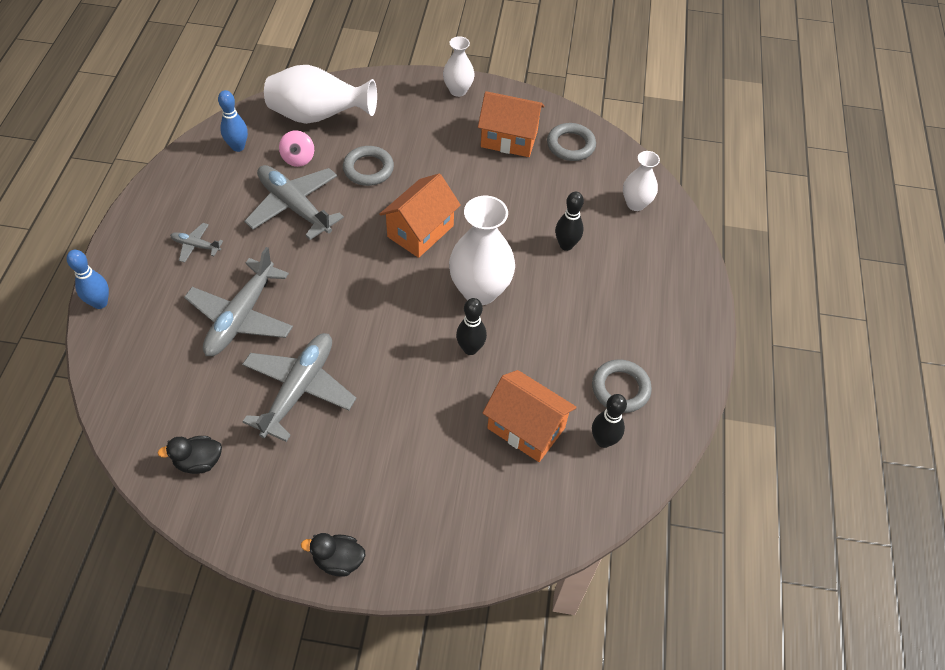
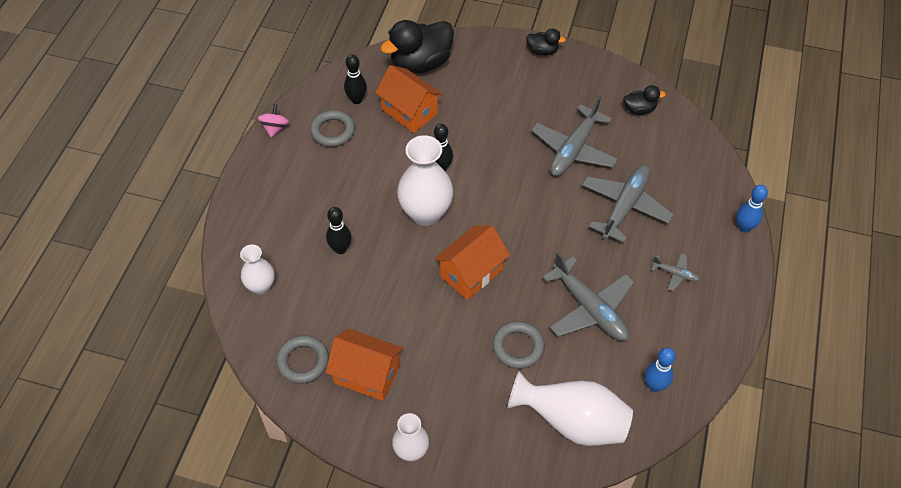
camera: 170 degrees left, 0 degrees up
(298, 158) = (590, 366): pink spinning top -> pink spinning top (275, 128)
(526, 515) = (421, 63): none -> black duck

